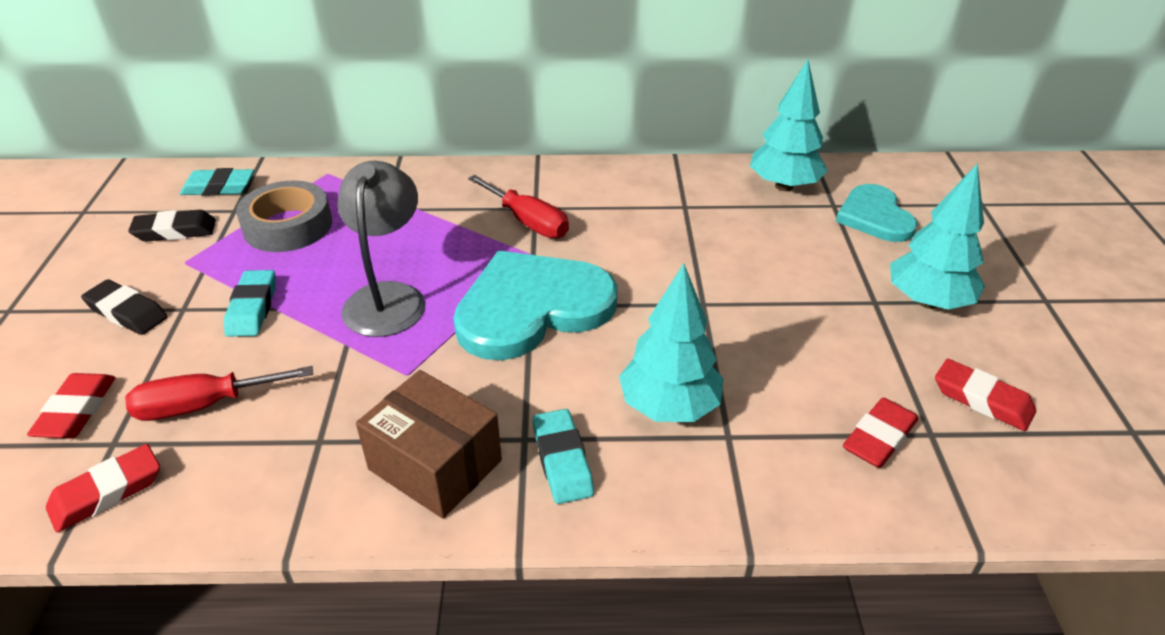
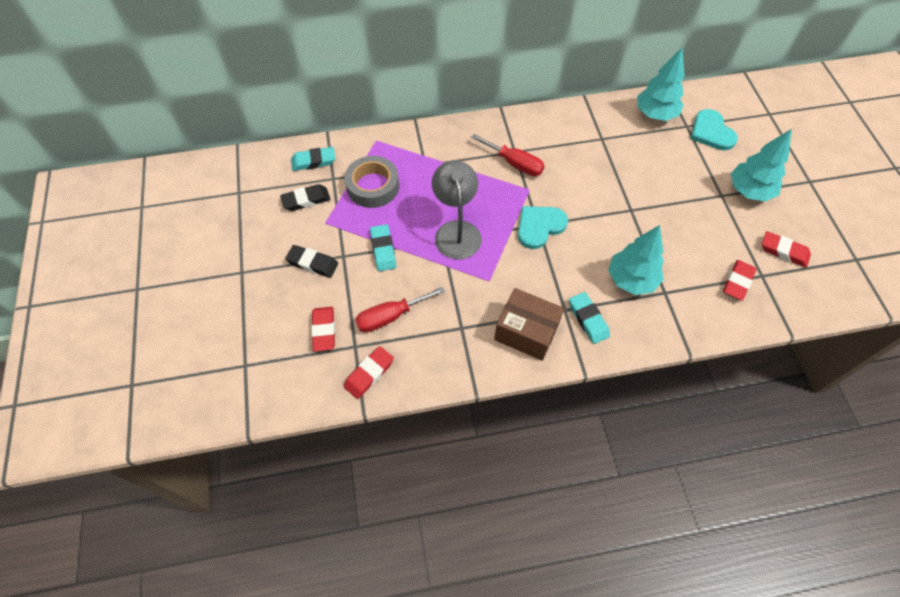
camera: 10 degrees left, 20 degrees up
(532, 308) = (539, 226): turquoise heart -> turquoise heart, size x0.60

